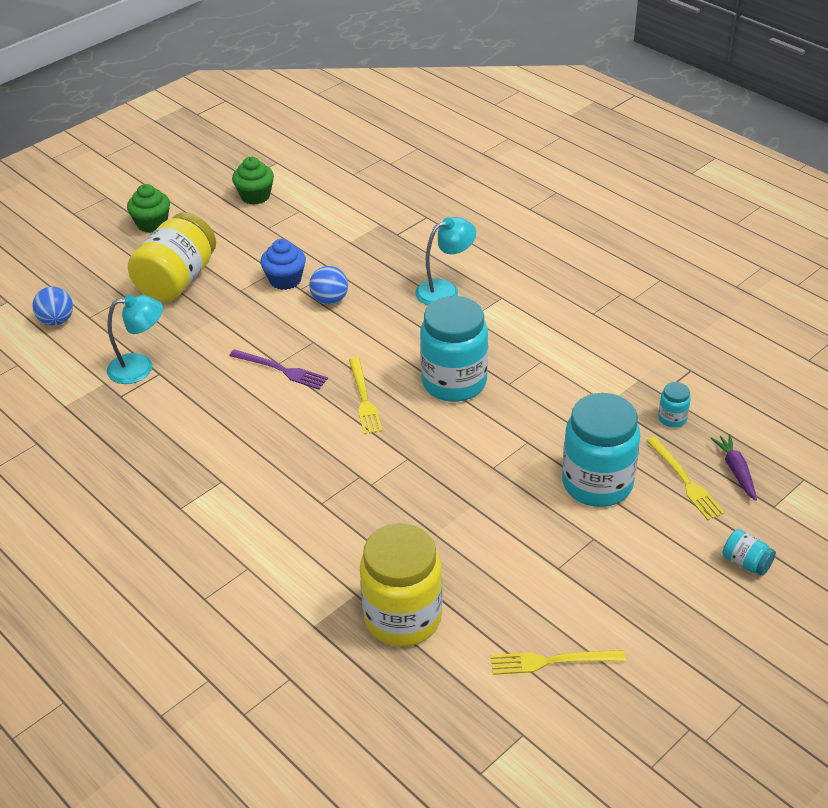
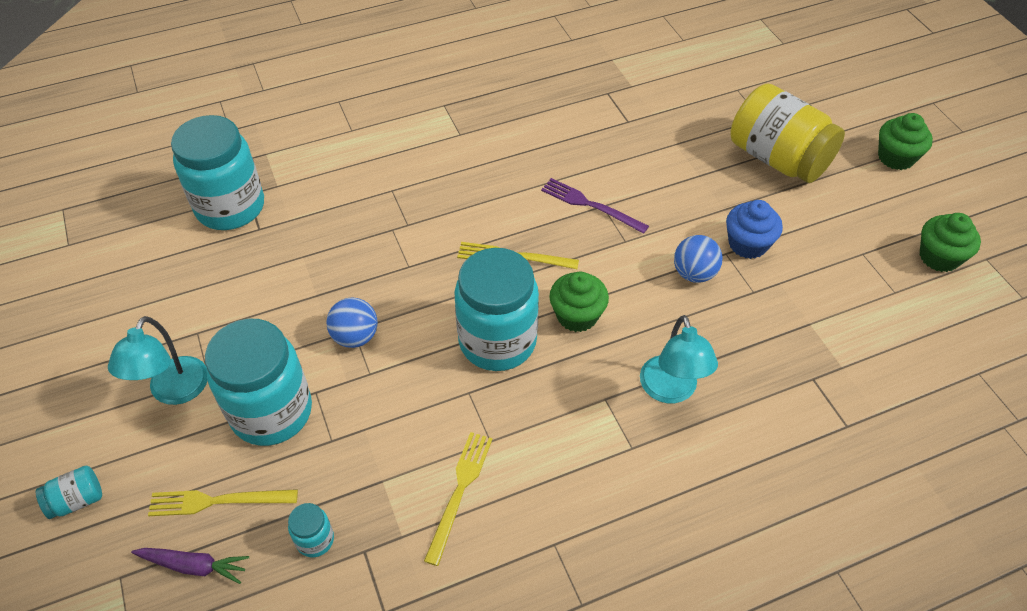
camera: 110 degrees right, 10 degrees up
(57, 321) = (739, 69): blue ball -> blue ball (355, 336)
(140, 367) = (642, 110): turquoise lamp -> turquoise lamp (174, 392)
(281, 370) = (590, 205): purple fork -> purple fork turned 75 degrees clockwise
(403, 618) = (230, 207): yellow jar -> turquoise jar
(405, 348) = (577, 315): none -> green cupcake
(552, 661) = (110, 288): yellow fork -> yellow fork (459, 491)

